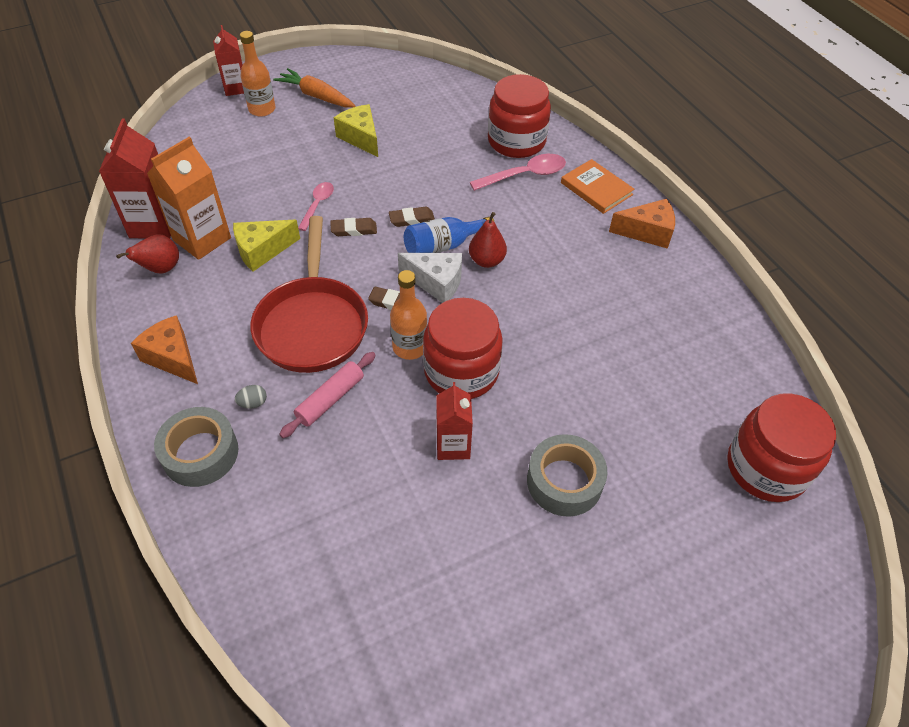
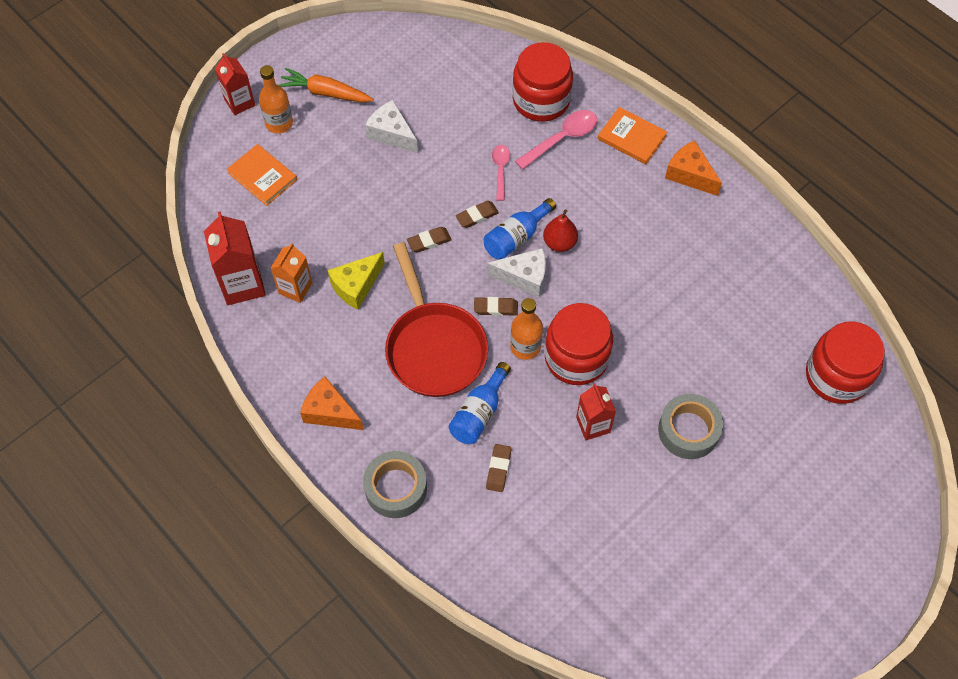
camera: 15 degrees left, 10 degrees up
(161, 269) = (274, 329): red pear -> none
(202, 239) = (295, 288): orange carton -> orange carton, size x0.65
(224, 145) = (262, 176): none -> orange book
(253, 403) = (417, 434): grey egg -> none
(317, 205) = (384, 223): pink spoon -> pink spoon (500, 170)
(324, 464) = (498, 469): none -> brown eraser
(330, 399) = (479, 412): pink rolling pin -> blue bottle
(361, 138) = (391, 134): yellow cheese -> white cheese
(647, 232) = (690, 175): orange cheese -> orange cheese turned 120 degrees counterclockwise

